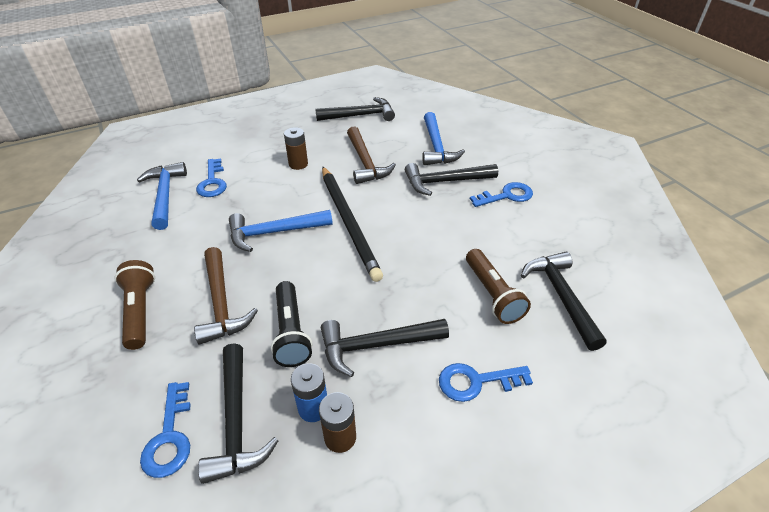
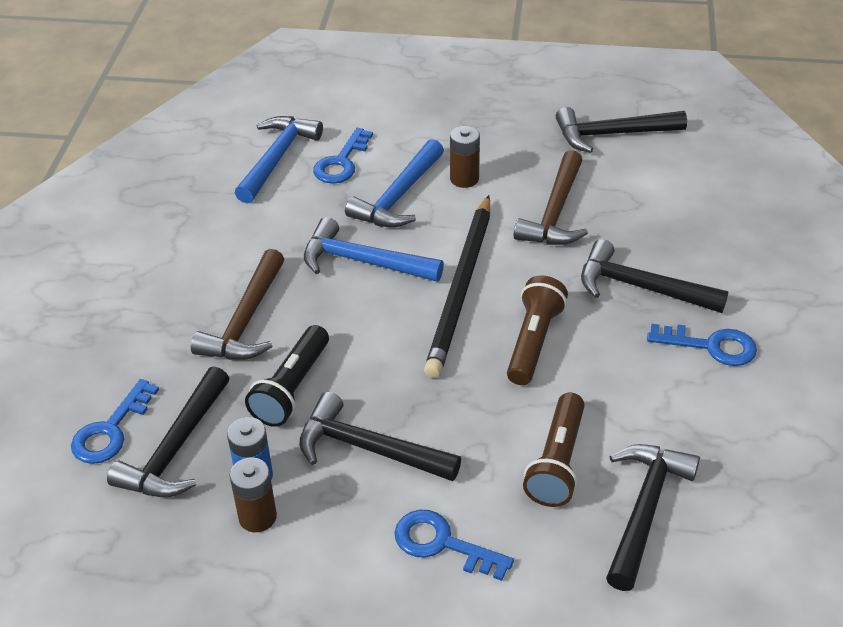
camera: 35 degrees right, 0 degrees up
(140, 311) = (163, 290): brown flashlight -> brown flashlight (534, 341)
(360, 115) = (612, 134): black hammer -> black hammer turned 150 degrees clockwise
(436, 147) = (680, 229): blue hammer -> blue hammer (398, 196)

